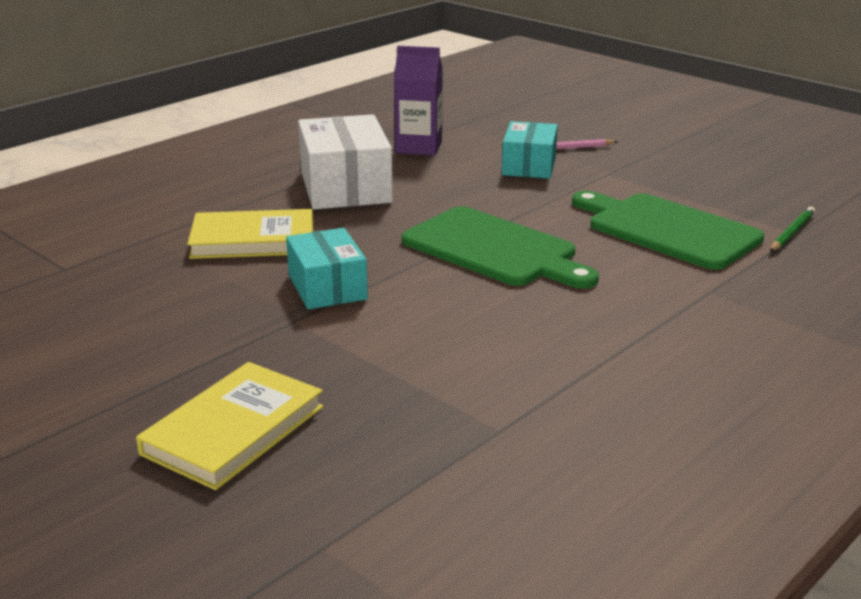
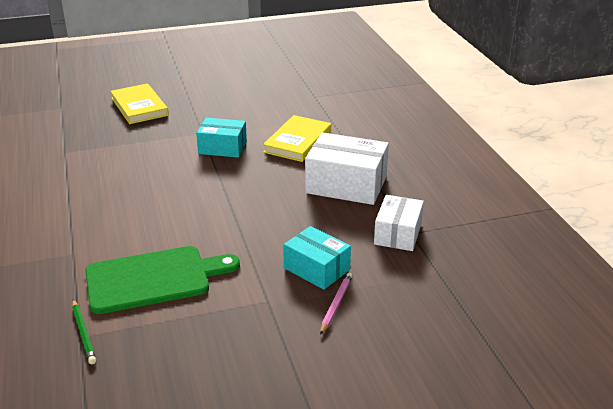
camera: 120 degrees right, 5 degrees up
(418, 147) = (397, 234): purple carton -> white box
(494, 249) = (205, 205): green cutting board -> none

